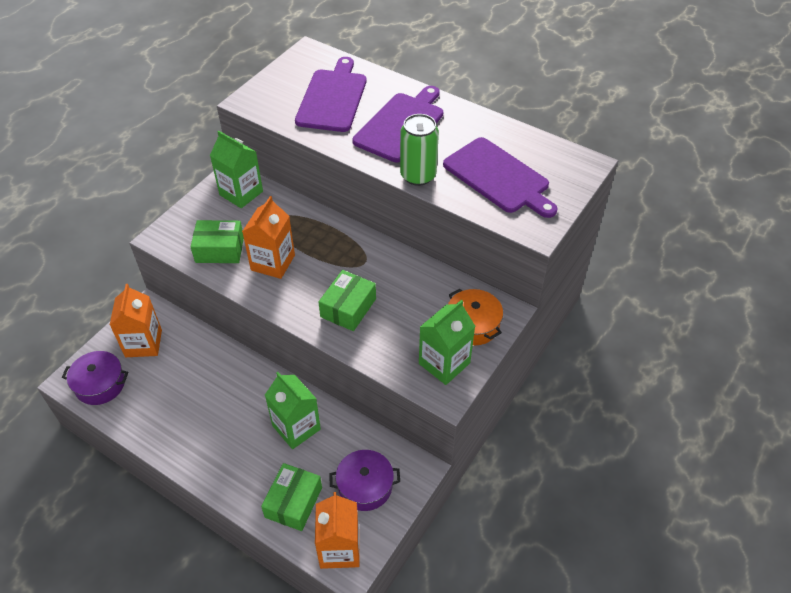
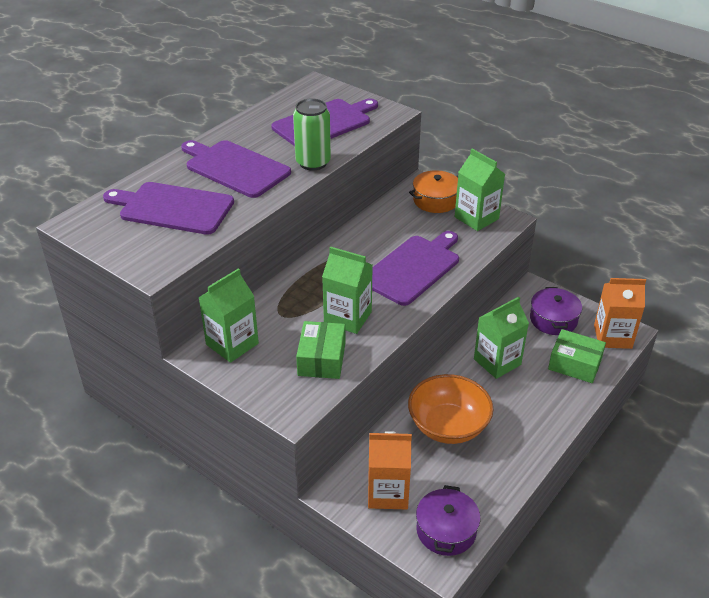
camera: 85 degrees left, 10 degrees down
(212, 385) = (448, 426): none -> orange bowl
(273, 262) = (347, 317): orange carton -> green carton
(348, 308) = (413, 268): green box -> purple cutting board

